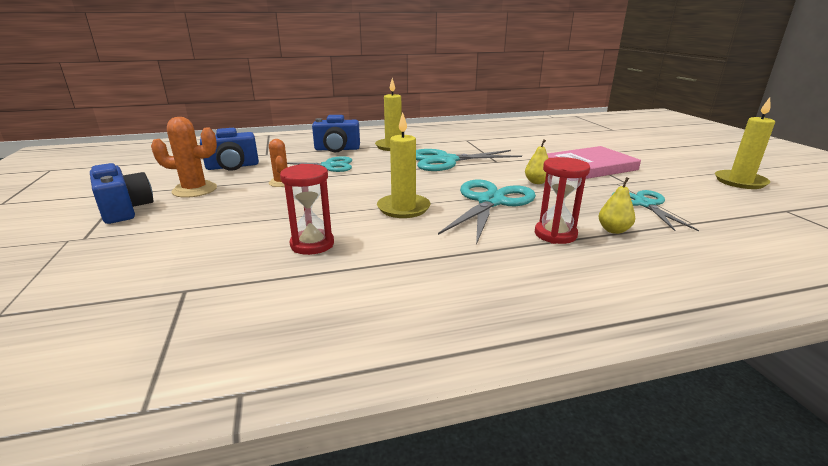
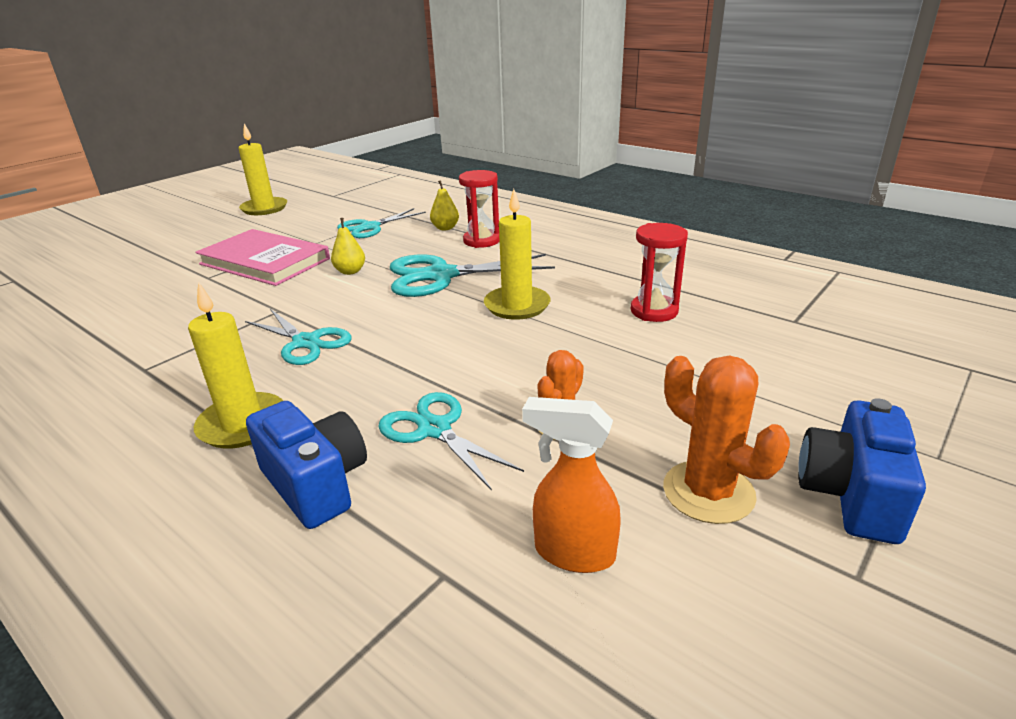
camera: 125 degrees left, 5 degrees up
(232, 166) = (573, 553): blue camera -> orange spray bottle
(446, 161) = (306, 342): turquoise scissors -> turquoise scissors, size x0.66

